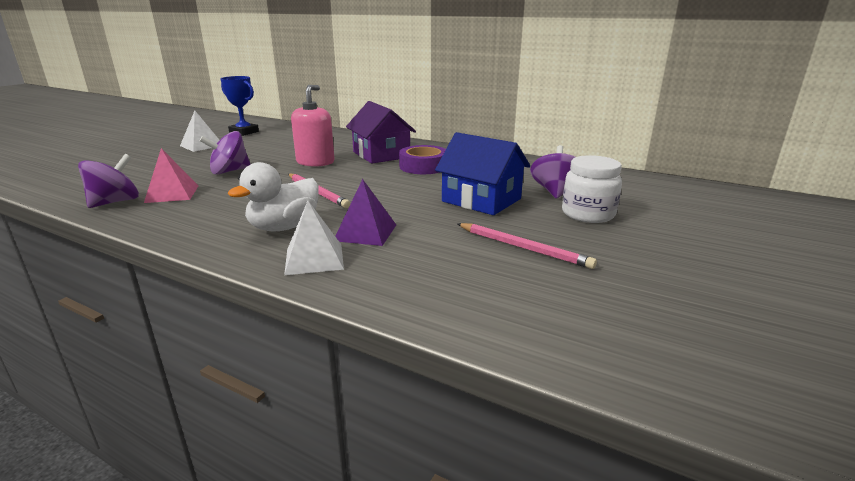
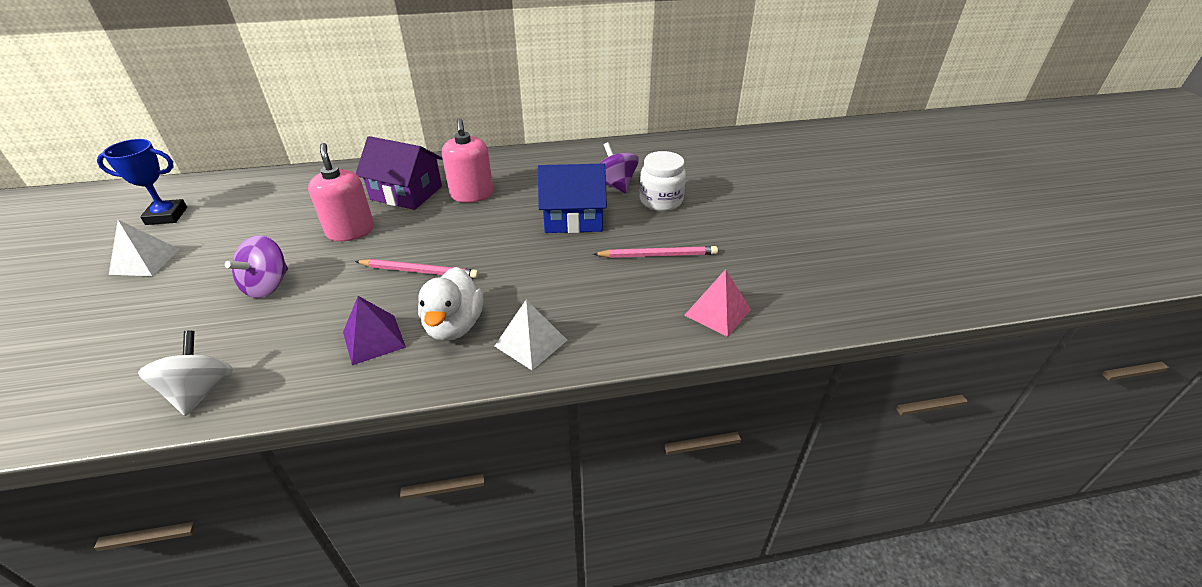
camera: 40 degrees left, 15 degrees up
(115, 202) = (201, 391): purple spinning top -> white spinning top
(172, 194) = (254, 346): pink pyramid -> pink pyramid (717, 312)
(365, 232) = (532, 296): purple pyramid -> purple pyramid (374, 339)
(423, 166) = (472, 194): purple tape -> pink soap dispenser

